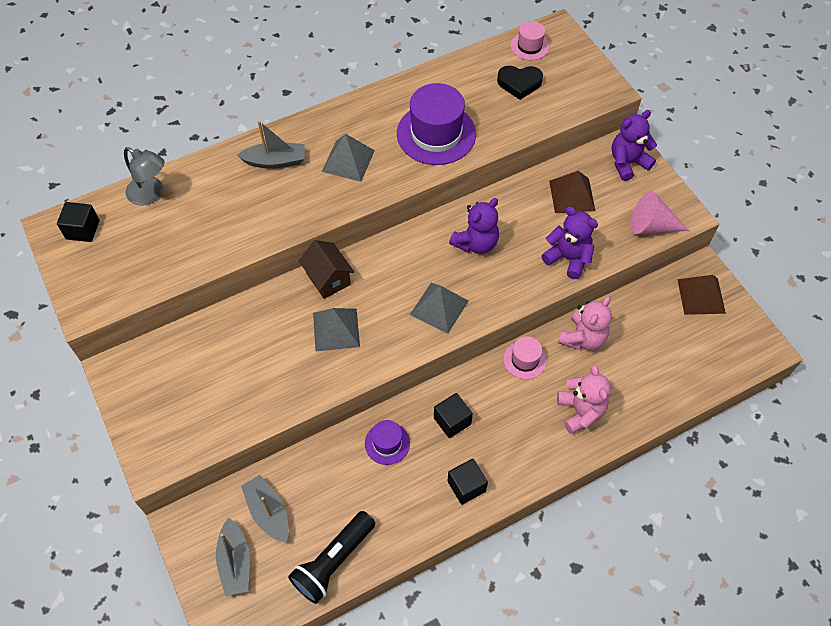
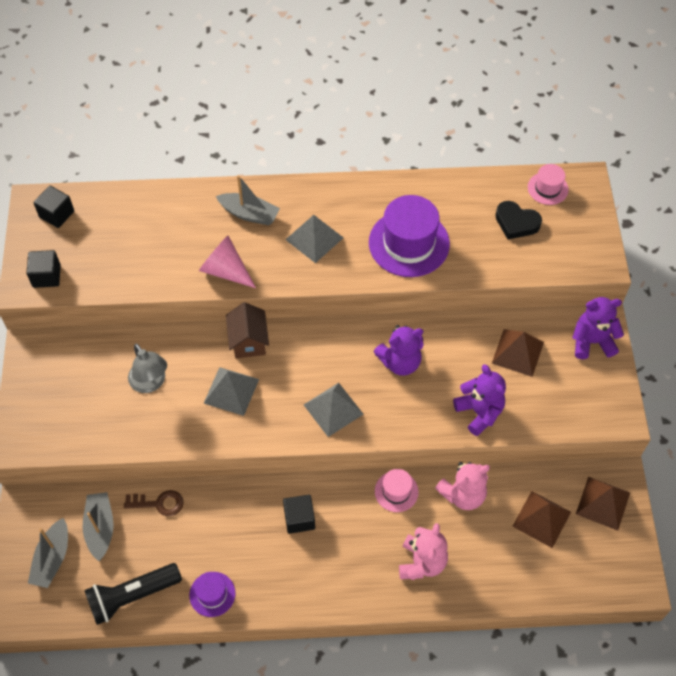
camera: 25 degrees right, 0 degrees up
(151, 194) = (128, 204): grey lamp -> grey lamp (150, 383)
(313, 464) = (158, 503): none -> brown key
(387, 443) = (231, 513): purple hat -> purple hat (212, 594)
(466, 486) = (280, 583): black cube -> black cube (46, 276)
(651, 226) = (579, 414): pink cone -> pink cone (225, 270)
(659, 330) = (541, 519): none -> brown pyramid

